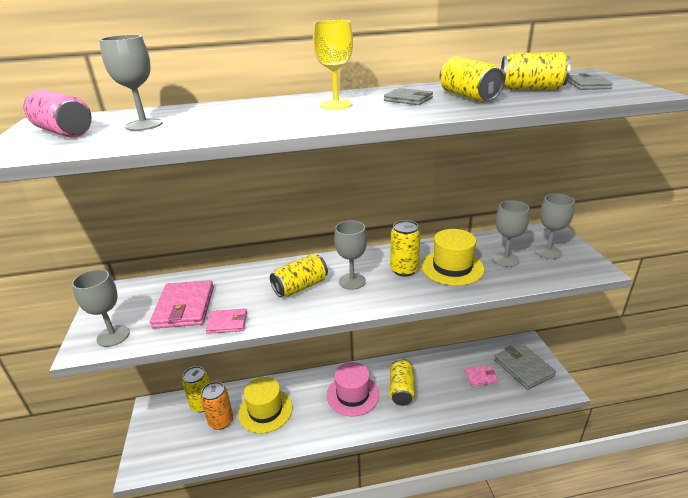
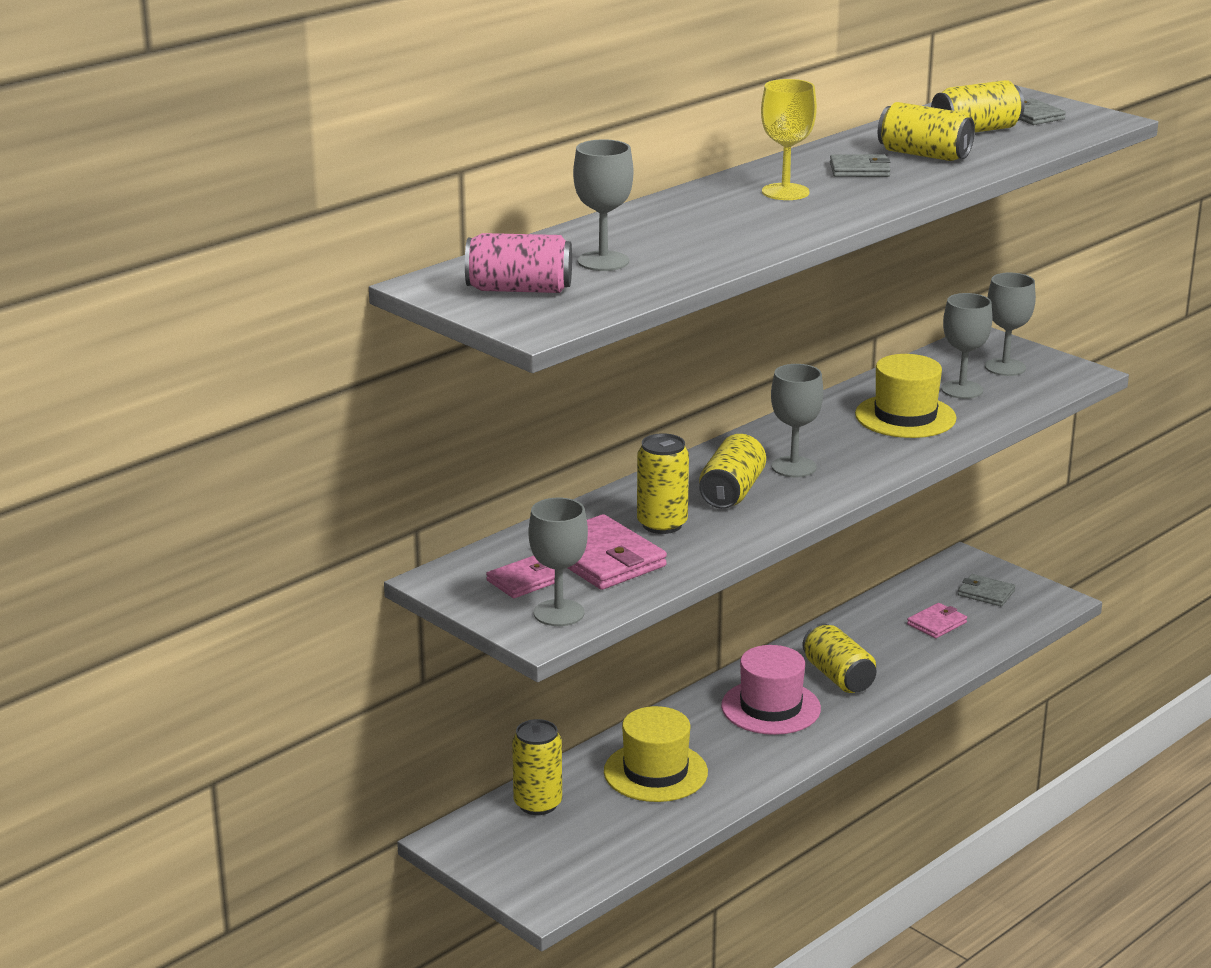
camera: 35 degrees left, 5 degrees down
(221, 421) = (600, 809): orange can -> none
(227, 323) = (696, 554): pink wallet -> pink wallet (524, 581)
(404, 270) = (845, 436): yellow can -> yellow can (662, 524)
(523, 368) = (986, 593): grey wallet -> grey wallet, size x0.57

